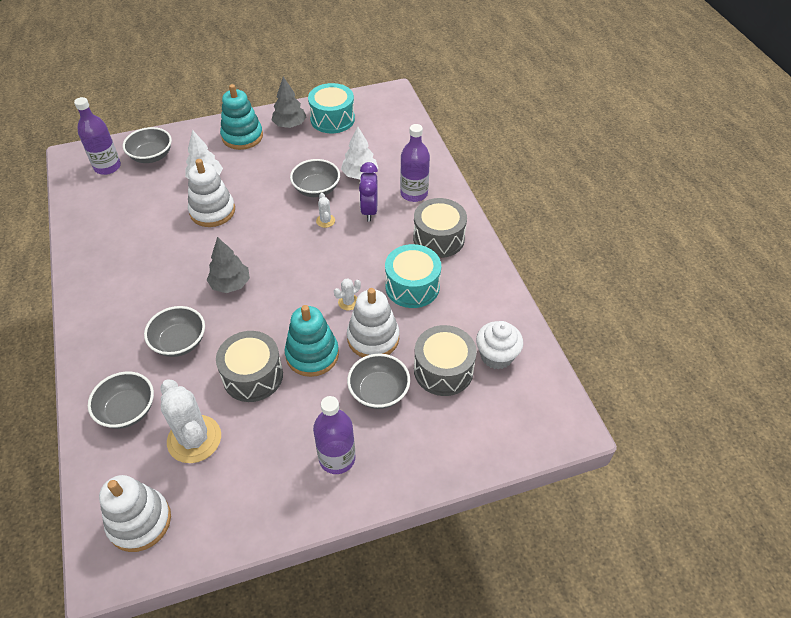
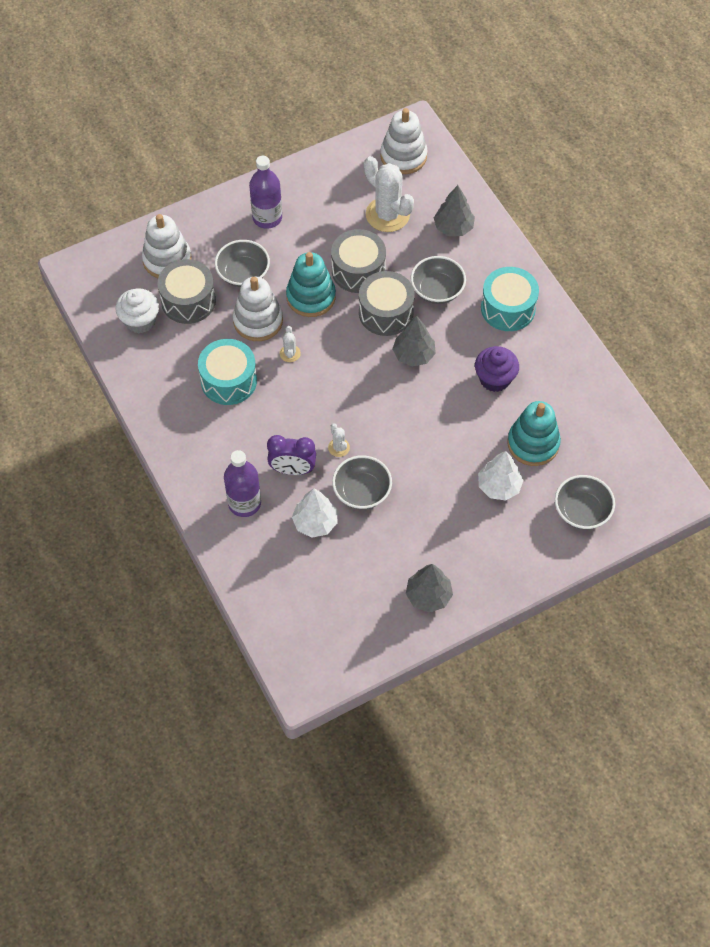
camera: 170 degrees right, 10 degrees up
(107, 167) = (625, 485): purple bottle -> none
(127, 410) = (453, 227): grey bowl -> grey tree
(167, 254) = (494, 379): none -> purple cupcake
(212, 211) = (470, 440): white stacking toy -> white stacking toy (167, 260)
(242, 136) = (483, 564): turquoise stacking toy -> turquoise stacking toy (533, 443)
(332, 119) = (374, 617): turquoise drum -> turquoise drum (508, 308)
(348, 302) = (290, 353): white cactus -> white cactus turned 45 degrees counterclockwise
(369, 210) = (292, 470): purple clock -> purple clock turned 105 degrees clockwise
(438, 238) = (208, 444): grey drum -> grey drum (386, 312)

